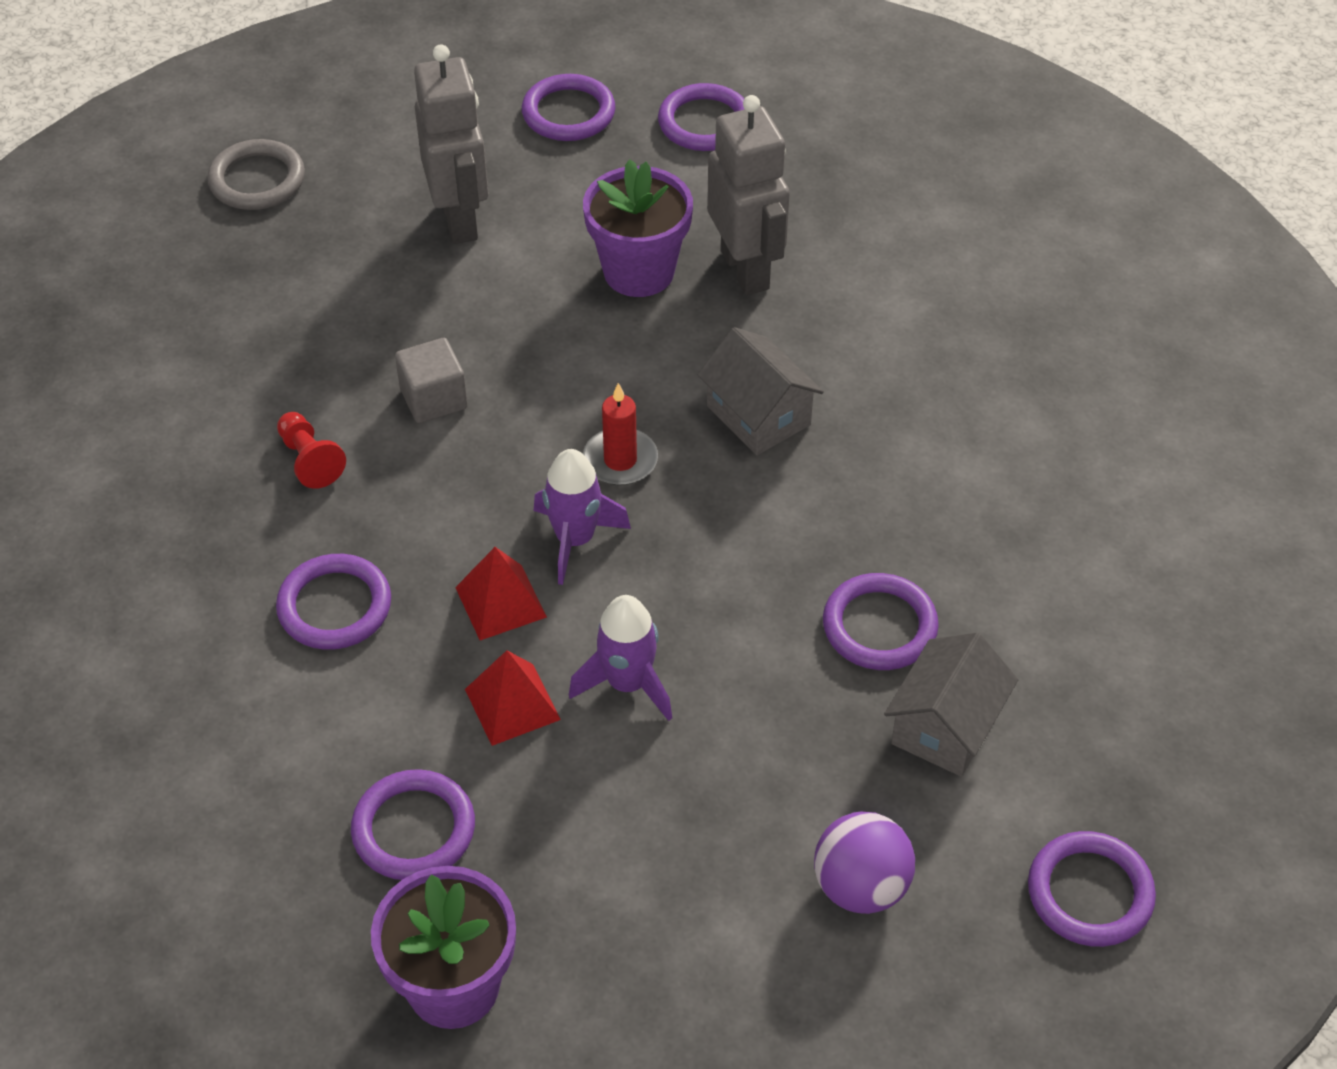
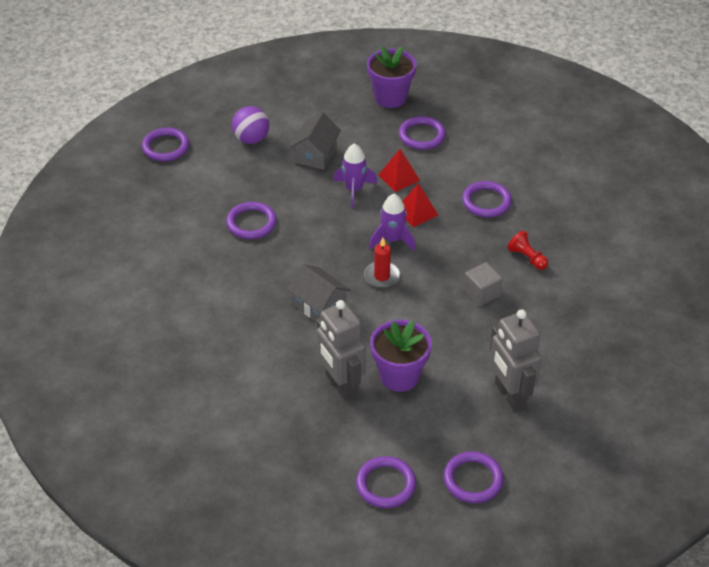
camera: 170 degrees right, 5 degrees down
(257, 180) = (636, 404): grey ring -> none
(945, 726) = (221, 191): grey house -> grey house (316, 155)

